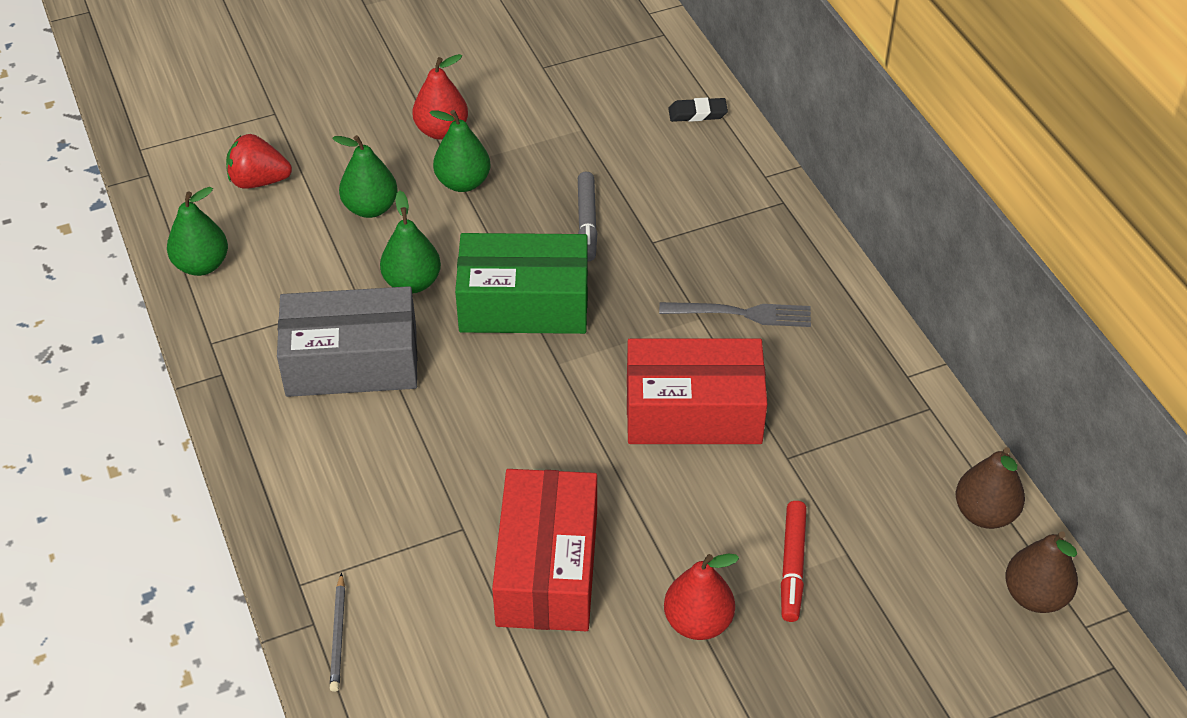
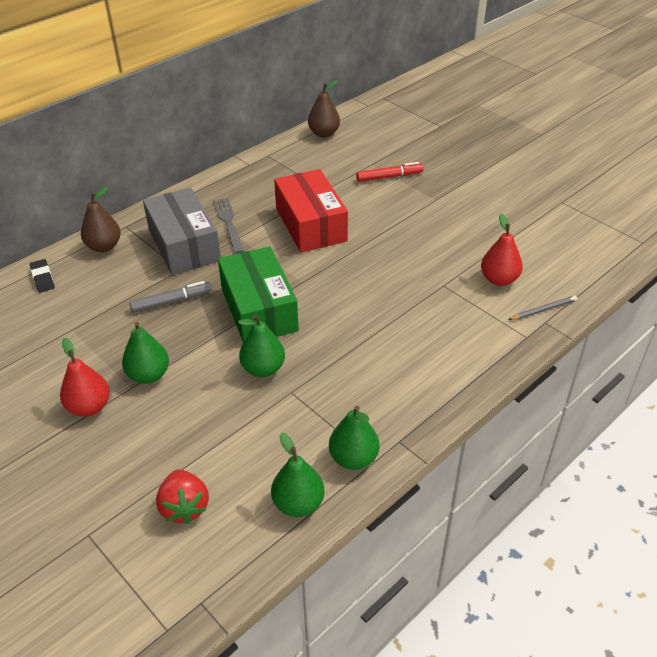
camera: 110 degrees left, 5 degrees down
(352, 361) = (350, 374): grey box -> grey box (184, 245)
(370, 208) = (194, 419): green pear -> green pear (353, 458)
(547, 568) = (446, 248): red box -> none
(698, 622) = (440, 196): red pear -> red pear (499, 279)
(1035, 595) = (360, 117): brown pear -> brown pear (104, 246)

